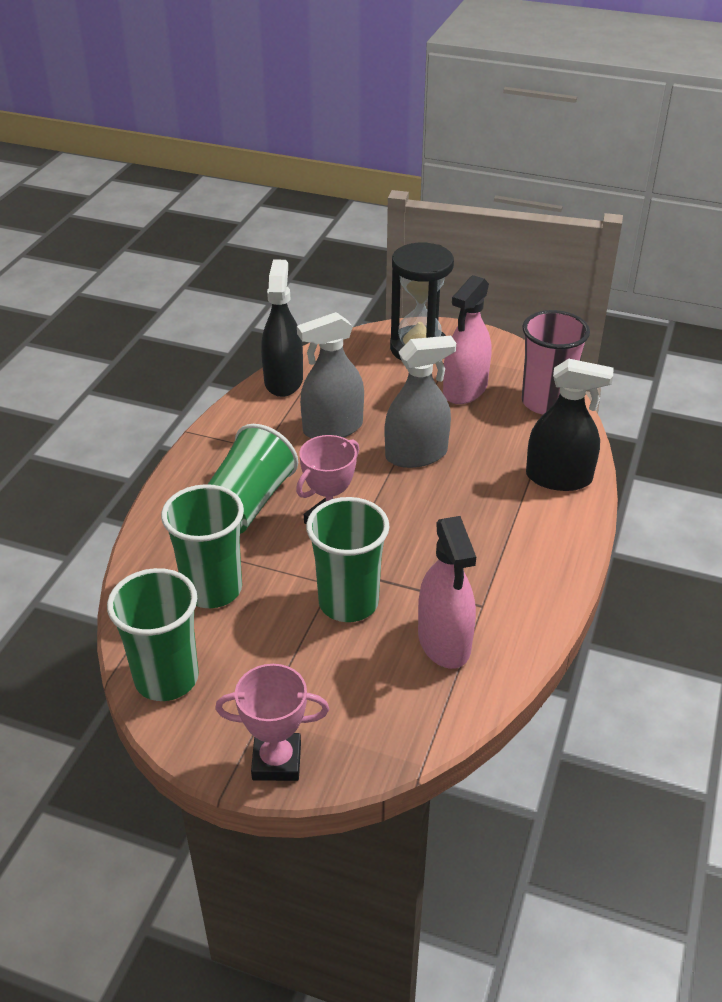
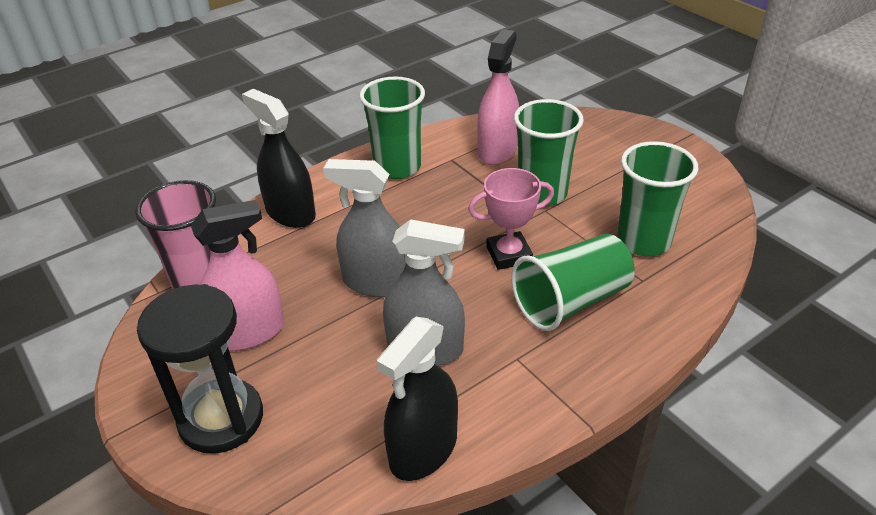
camera: 145 degrees left, 0 degrees up
(166, 678) = (706, 197): green cup -> green cup (397, 167)
(276, 761) = (649, 135): pink trophy -> none

